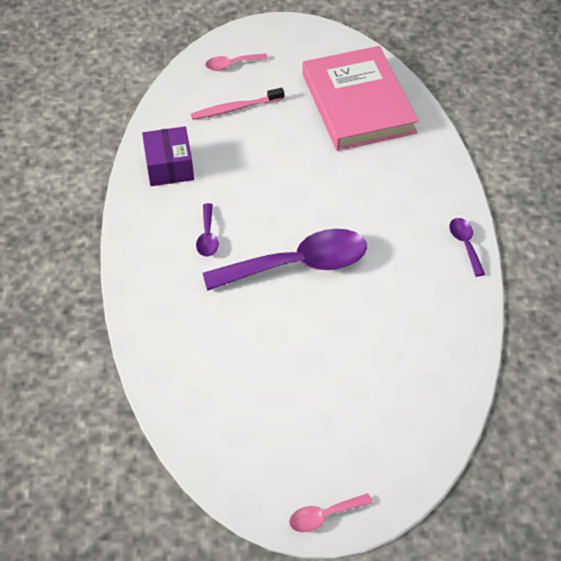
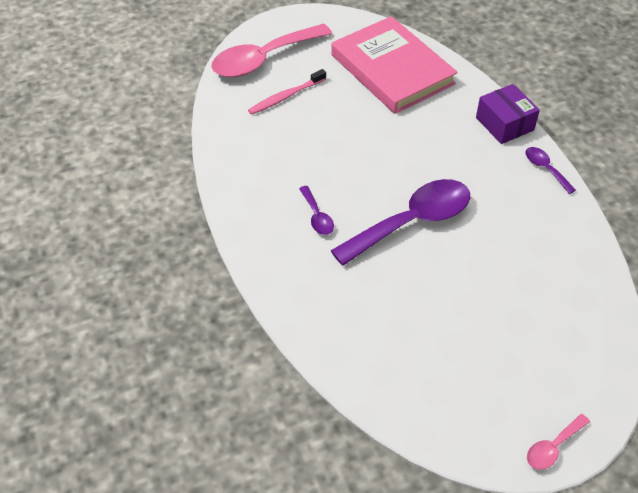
camera: 20 degrees left, 0 degrees up
(169, 166) = (250, 161): purple box -> purple box (504, 124)
(231, 65) = (263, 59): pink spoon -> pink spoon, size x2.24

